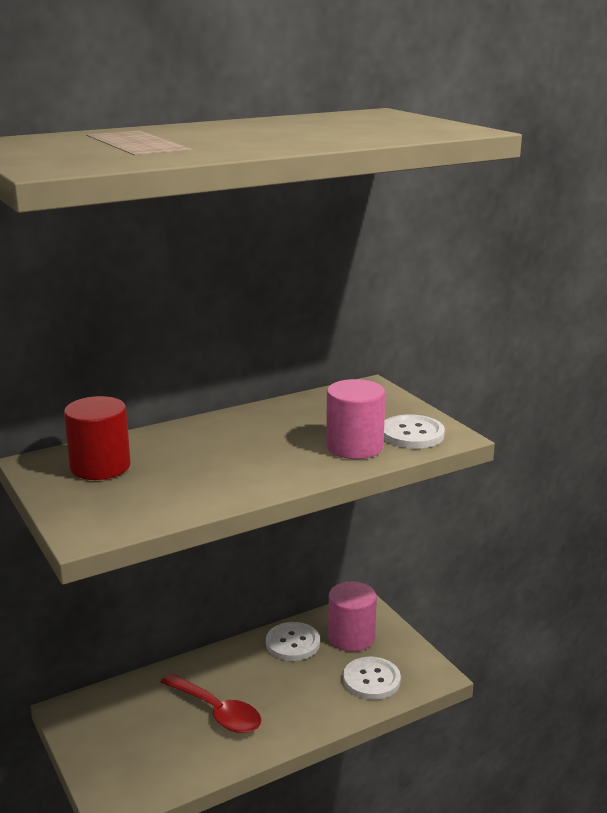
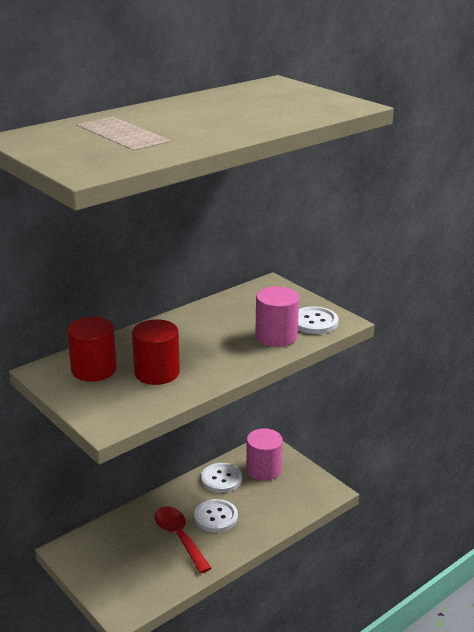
camera: 10 degrees left, 5 degrees up
(179, 477) = (157, 373): none -> red cylinder
(217, 712) = (179, 537): red spoon -> red spoon turned 150 degrees counterclockwise
(371, 680) = (286, 500): white button -> white button (216, 517)

